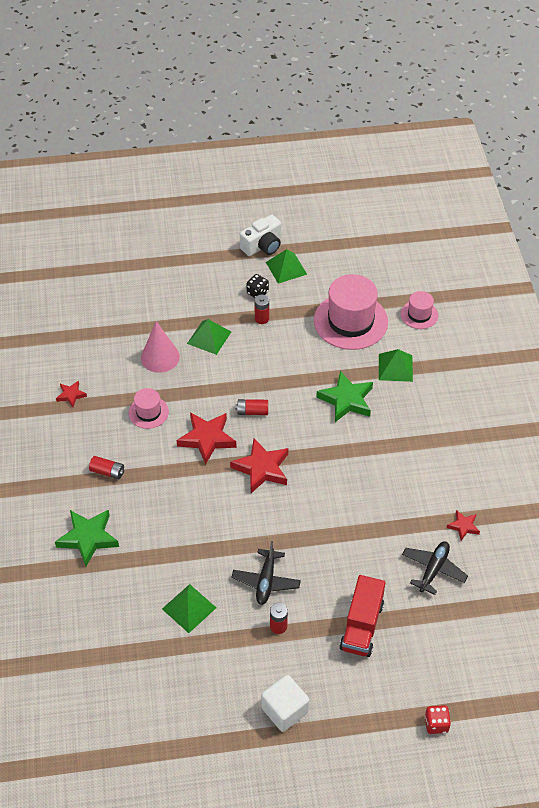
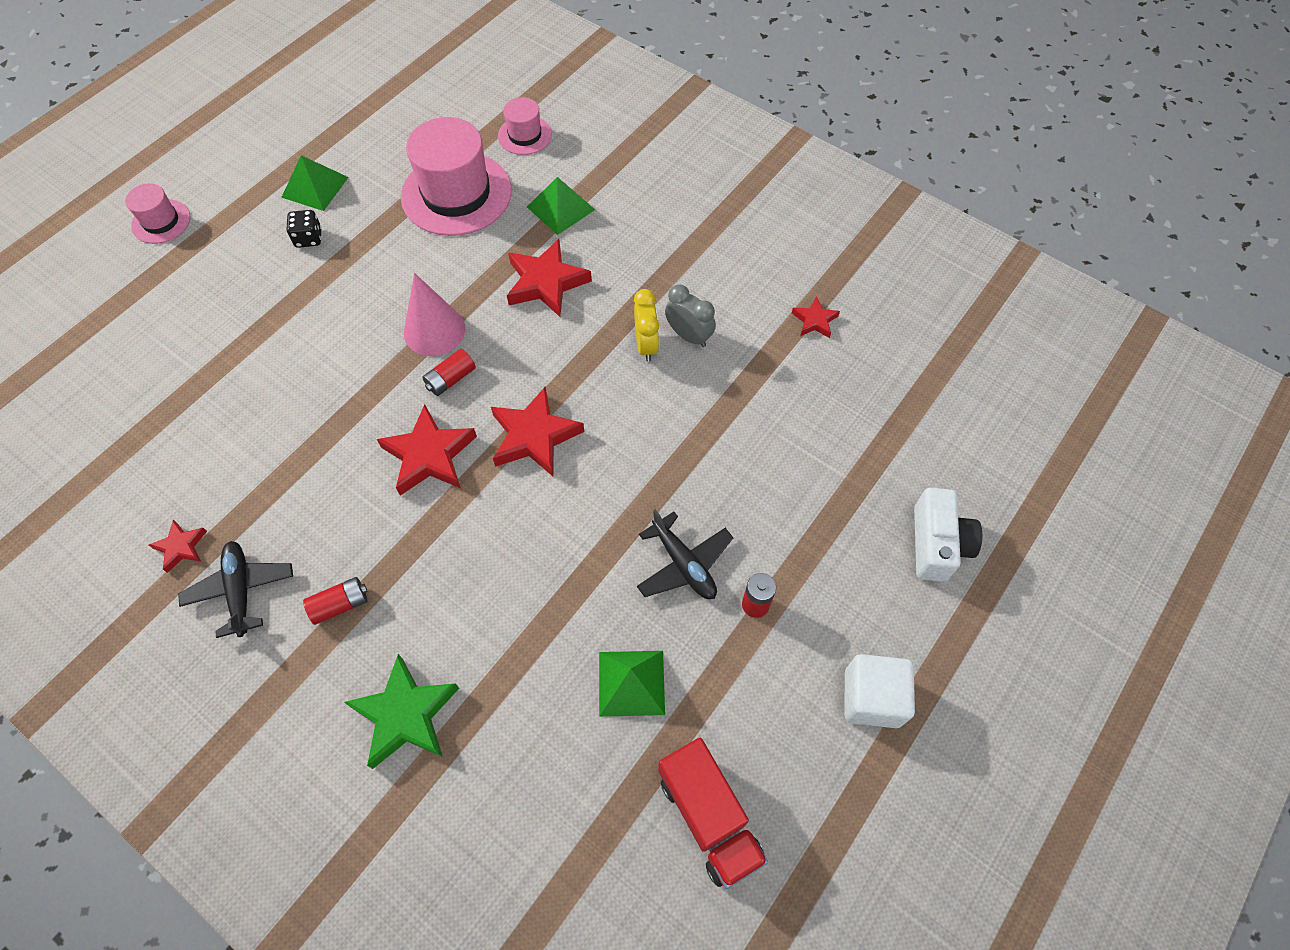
camera: 45 degrees left, 10 degrees up
(148, 412) = (317, 483): pink hat -> pink hat (161, 221)
(160, 357) = (260, 404): pink cone -> pink cone (434, 330)
(209, 337) = (301, 333): green pyramid -> none
(262, 318) = (346, 264): red battery -> none
(263, 246) = (258, 181): white camera -> white camera (937, 544)
(346, 400) = (546, 283): green star -> red star
(361, 626) = (839, 519): red truck -> red truck (709, 817)
(362, 469) = (646, 345): none -> yellow clock
(388, 481) = (689, 336): none -> grey clock
(433, 569) = (838, 391): black plane -> black plane (241, 590)
(436, 724) = (1027, 556): red dice -> none

